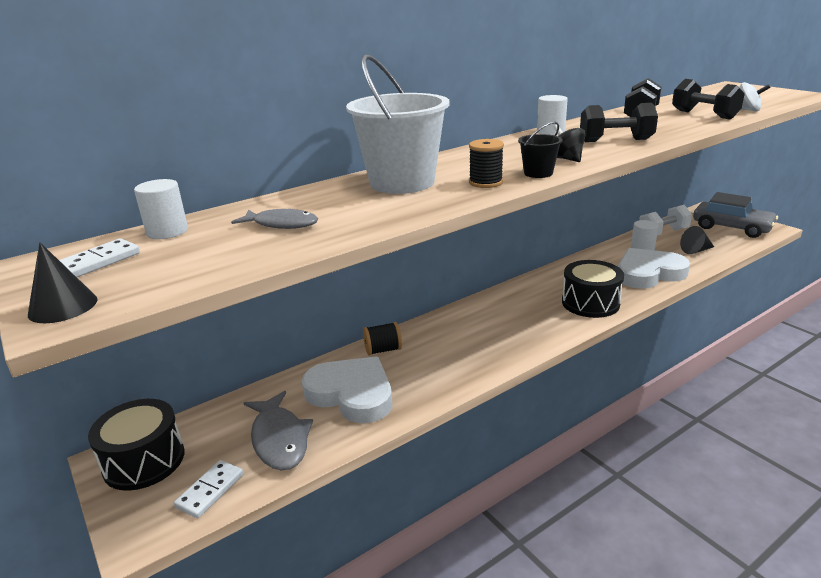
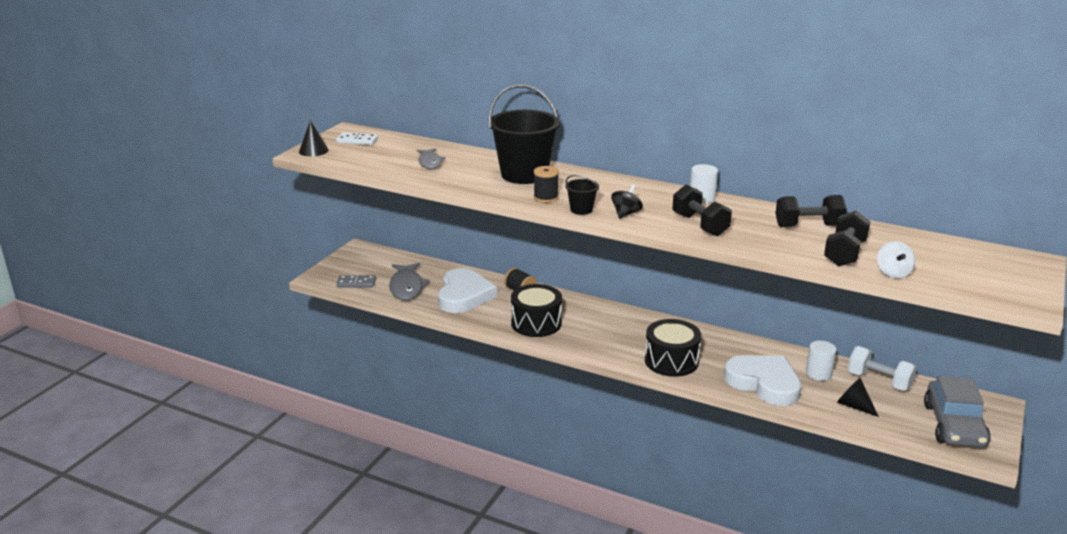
camera: 60 degrees right, 0 degrees up
(144, 461) = (364, 257): black drum -> black drum (536, 323)
(167, 231) = (401, 141): white cylinder -> none
(210, 491) = (356, 283): white domino -> grey domino
(279, 439) = (407, 287): grey fish -> grey fish turned 45 degrees counterclockwise
(402, 182) = (524, 174): white bucket -> black bucket

